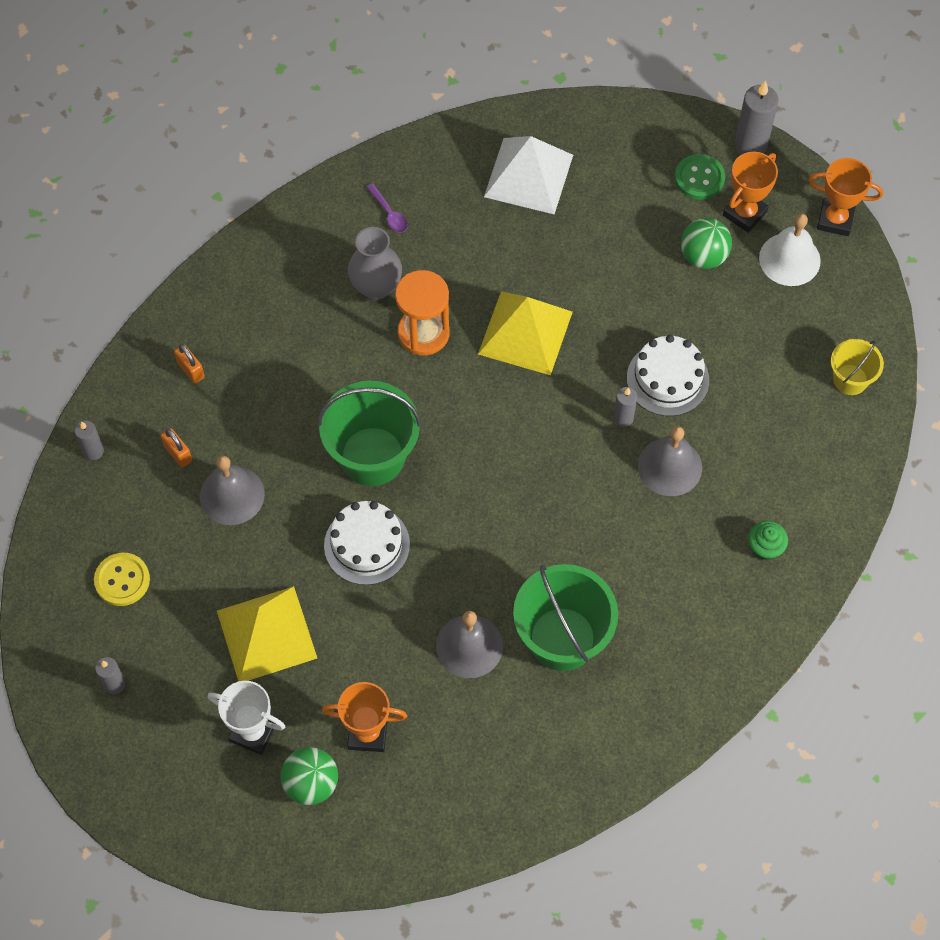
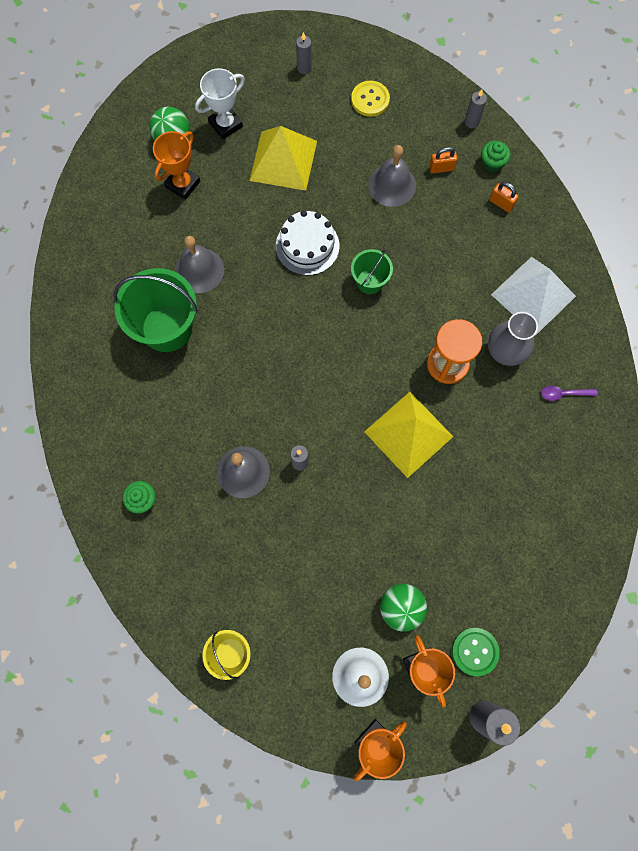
camera: 120 degrees right, 10 degrees up
(140, 403) = (492, 163): none -> green cupcake
(191, 370) = (501, 203): orange padlock -> orange padlock turned 45 degrees clockwise
(372, 456) = (369, 281): green bucket -> green bucket, size x0.54
(528, 176) = (546, 515): white pyramid -> white pyramid (533, 295)
(667, 379) = (312, 513): white cake -> none

